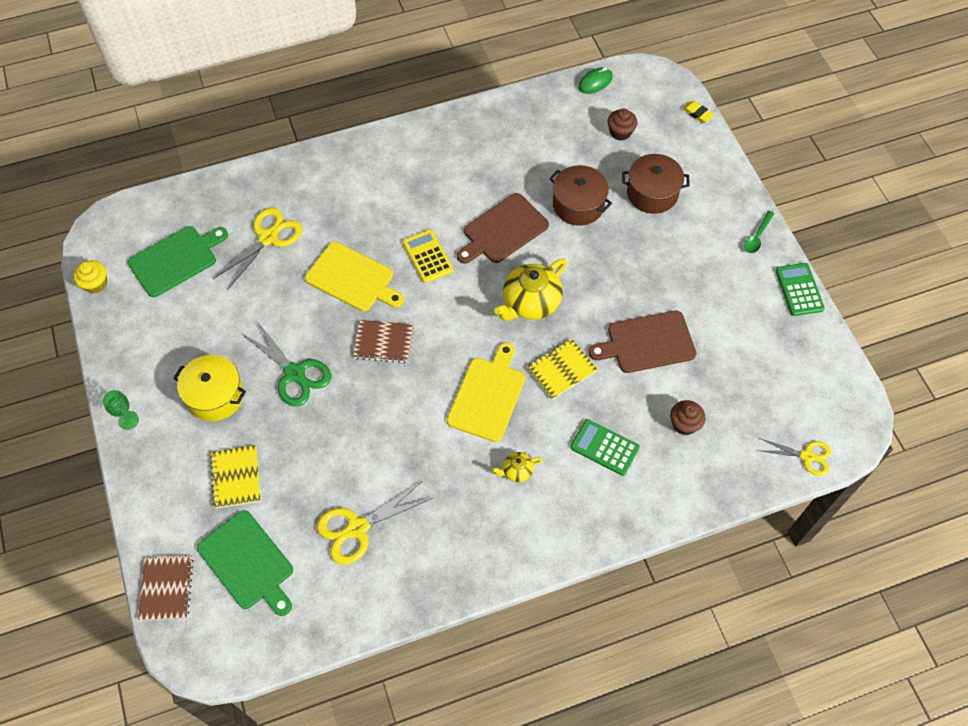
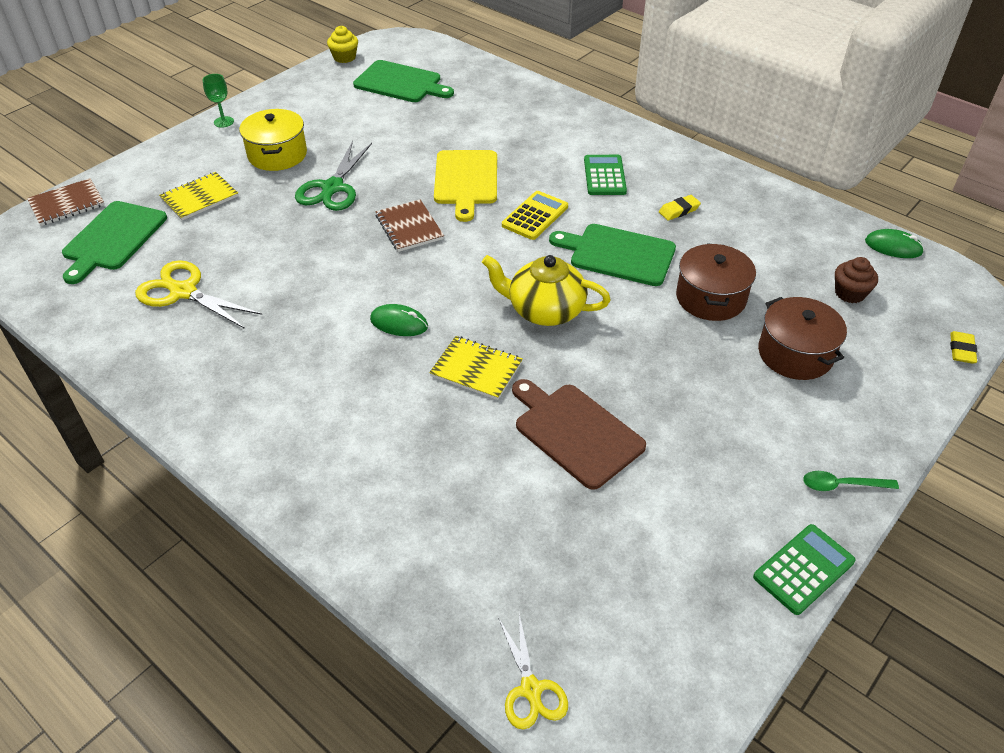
camera: 60 degrees right, 15 degrees down
(268, 238) = (466, 118): yellow scissors -> none
(482, 169) = (679, 210): none -> yellow eraser
(487, 396) = (399, 323): yellow cutting board -> green mouse
(503, 230) = (618, 254): brown cutting board -> green cutting board
(516, 471) = (318, 383): yellow teapot -> none
(604, 447) = (397, 449): green calculator -> green calculator (604, 176)
(684, 424) = (484, 517): brown cupcake -> none

